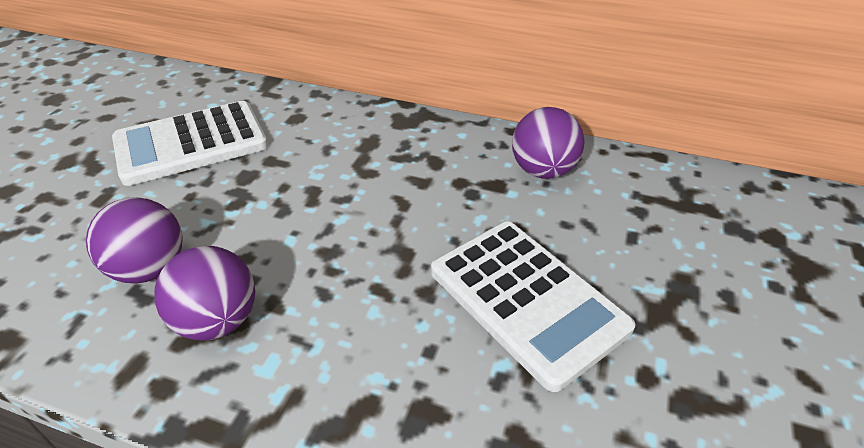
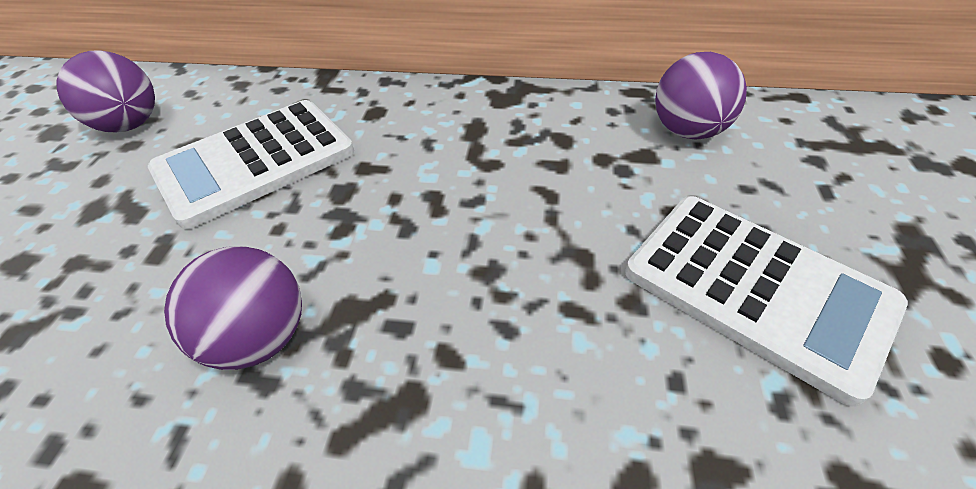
camera: 10 degrees left, 5 degrees up
(218, 321) = (382, 397): purple ball -> purple ball (130, 125)

